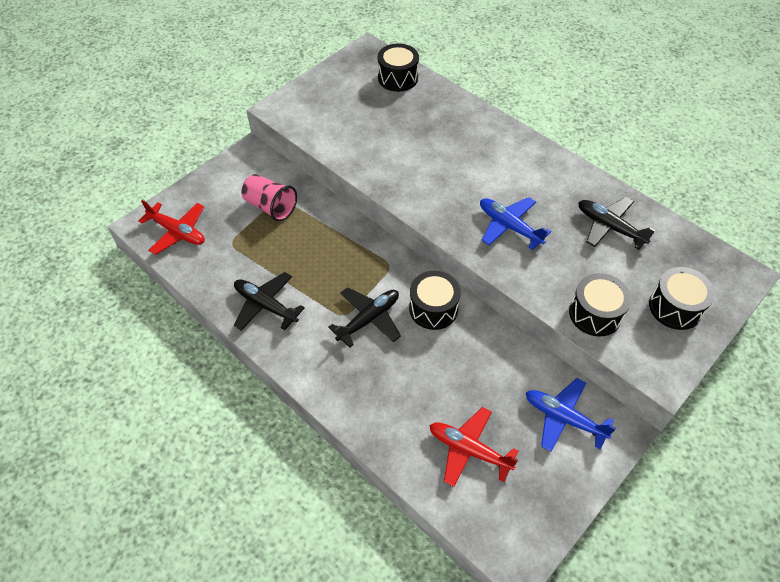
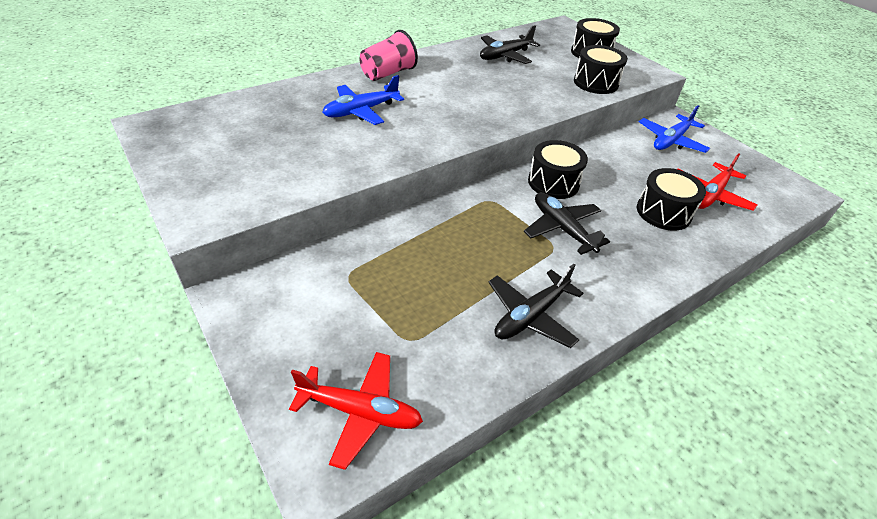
camera: 80 degrees left, 10 degrees down
(178, 232) = (360, 412): red plane -> red plane turned 60 degrees clockwise
(270, 207) = (357, 286): pink cup -> pink cup (388, 73)
(398, 78) = (226, 114): black drum -> black drum (663, 212)
(509, 226) = (490, 97): blue plane -> blue plane (361, 111)

